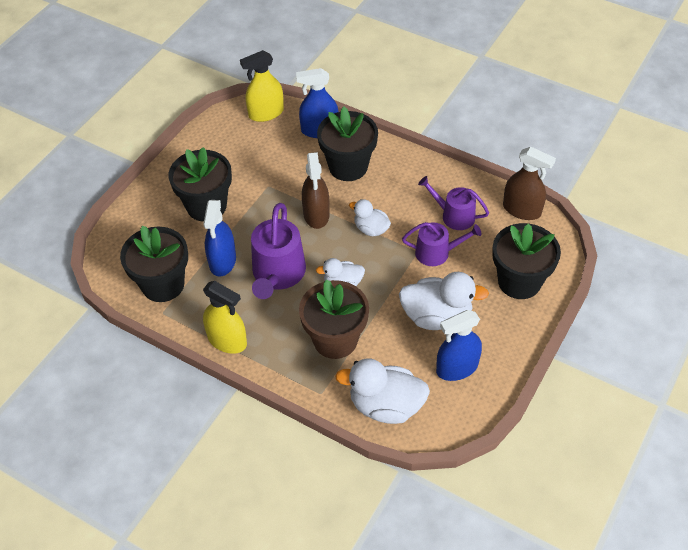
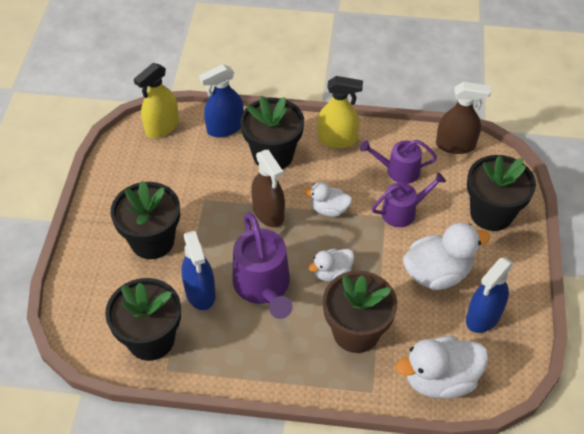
camera: 25 degrees left, 0 degrees up
(227, 340) = (250, 373): yellow spray bottle -> yellow spray bottle (337, 139)

